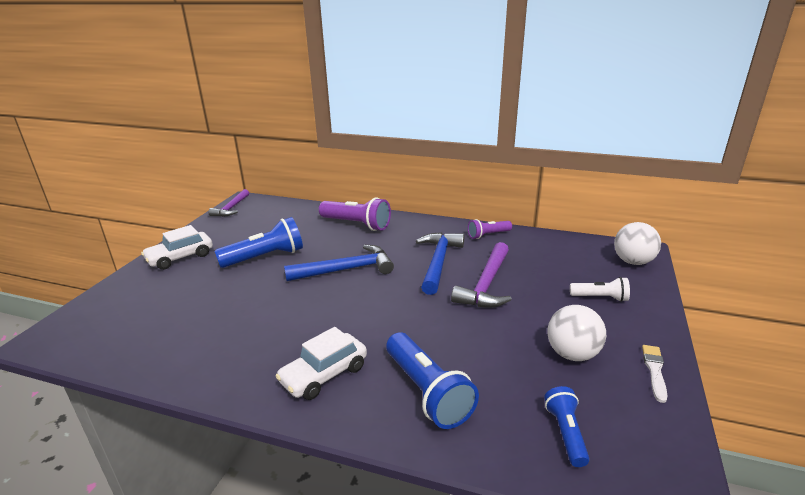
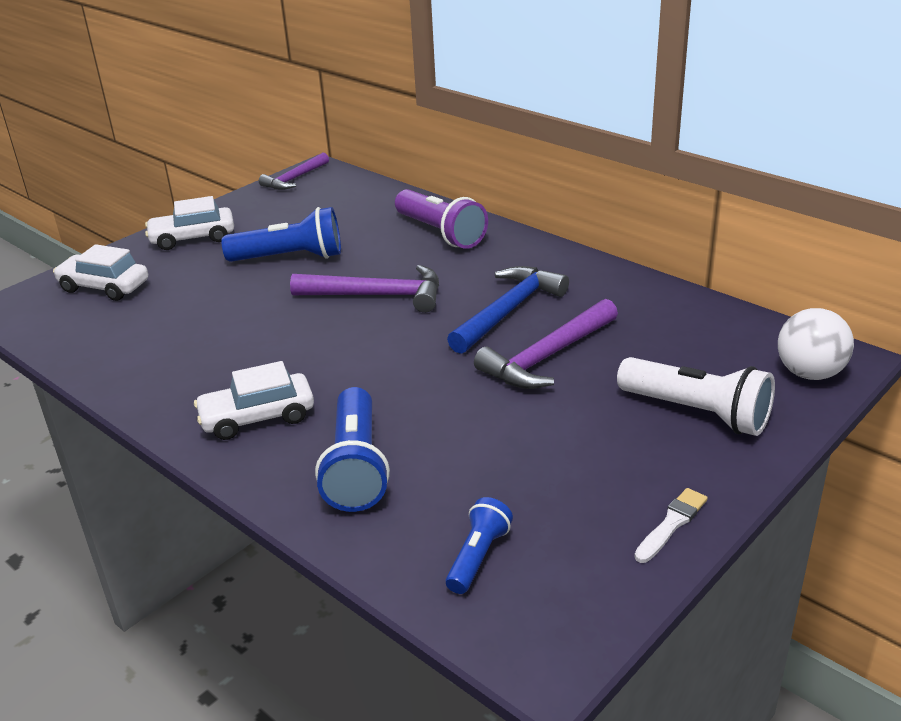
camera: 25 degrees right, 5 degrees up
(128, 305) = (104, 287): none -> white car
(345, 269) = (377, 295): blue hammer -> purple hammer
(488, 235) = (617, 285): purple flashlight -> none
(572, 354) = (578, 474): white ball -> none
(600, 298) = (697, 413): white flashlight -> white flashlight, size x1.73

